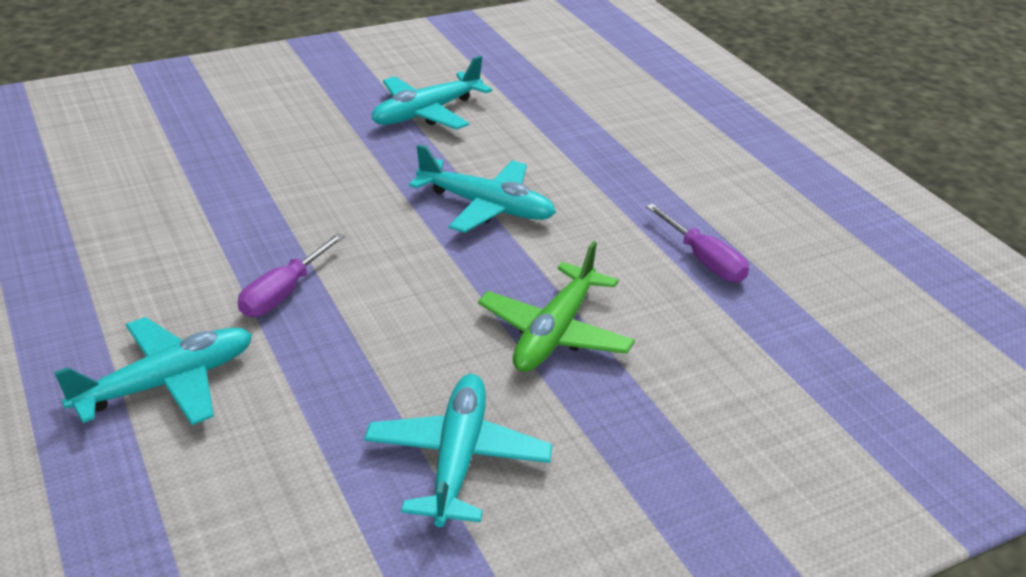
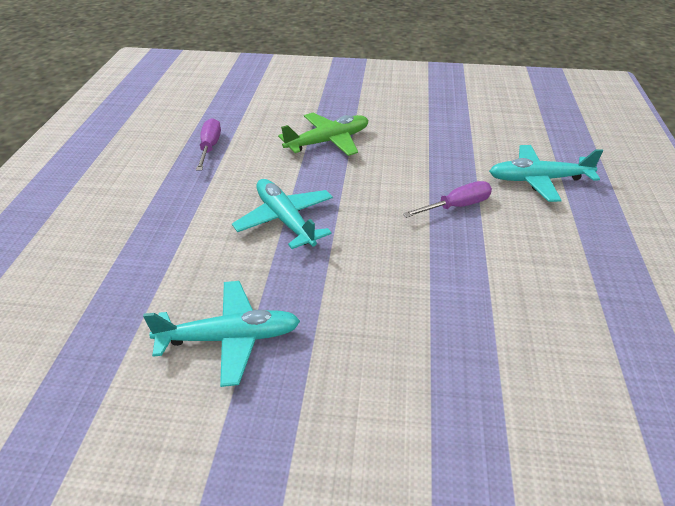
camera: 145 degrees left, 5 degrees up
(457, 459) = (416, 115): turquoise plane -> none

